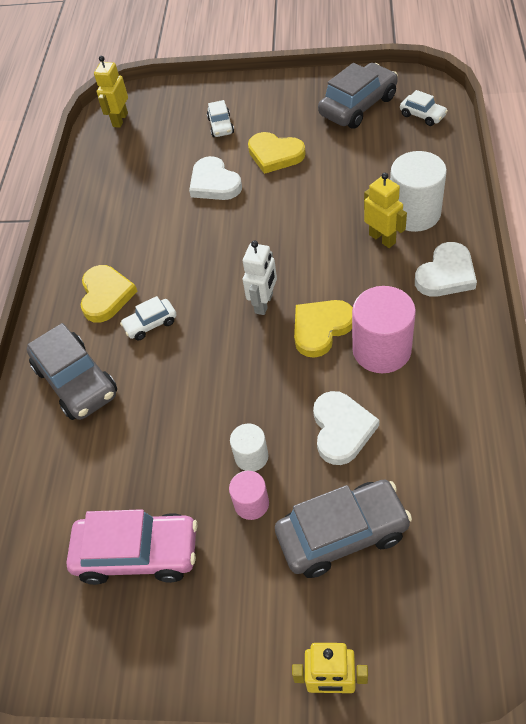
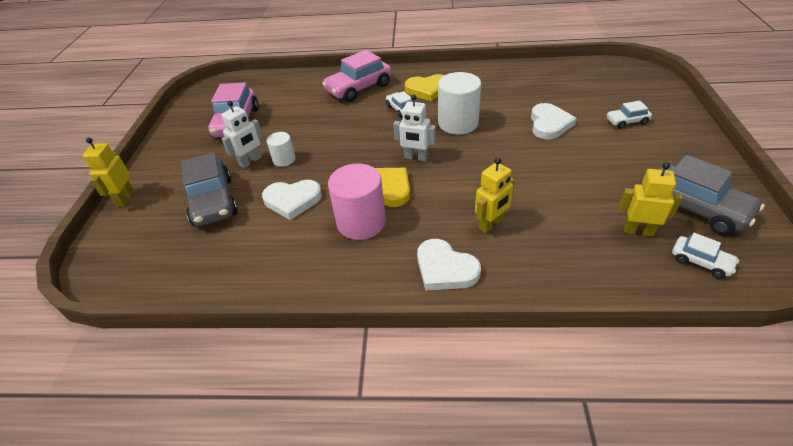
camera: 85 degrees right, 10 degrees down
(76, 381) = (359, 88): grey car -> pink car
(120, 120) = (616, 73): yellow robot -> yellow robot (638, 230)
(214, 183) = (549, 124): white heart -> white heart turned 135 degrees clockwise
(251, 503) = (250, 161): pink cylinder -> white robot
(275, 155) = (595, 154): yellow heart -> none
(414, 213) = (529, 248): white cylinder -> white cylinder (458, 123)
(422, 115) = (700, 262): white car -> white car turned 90 degrees counterclockwise

